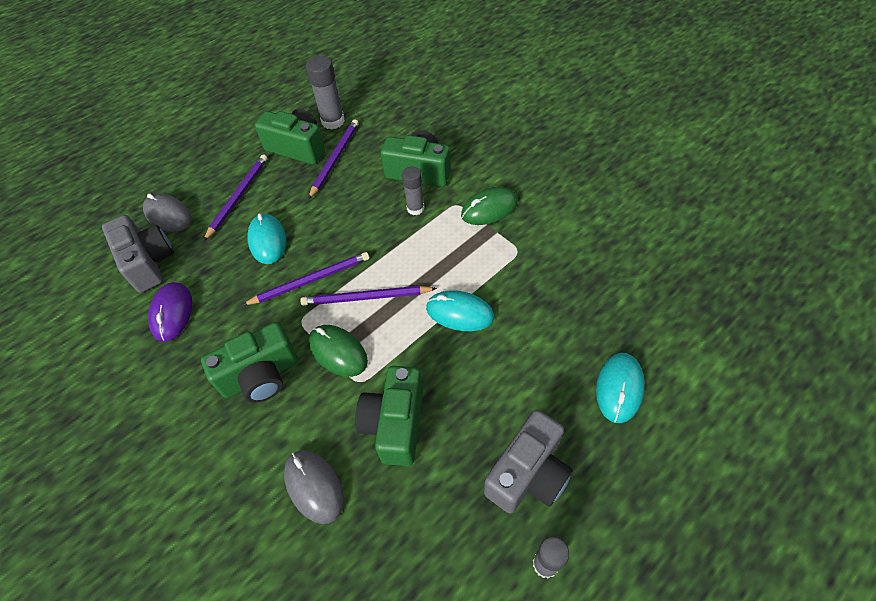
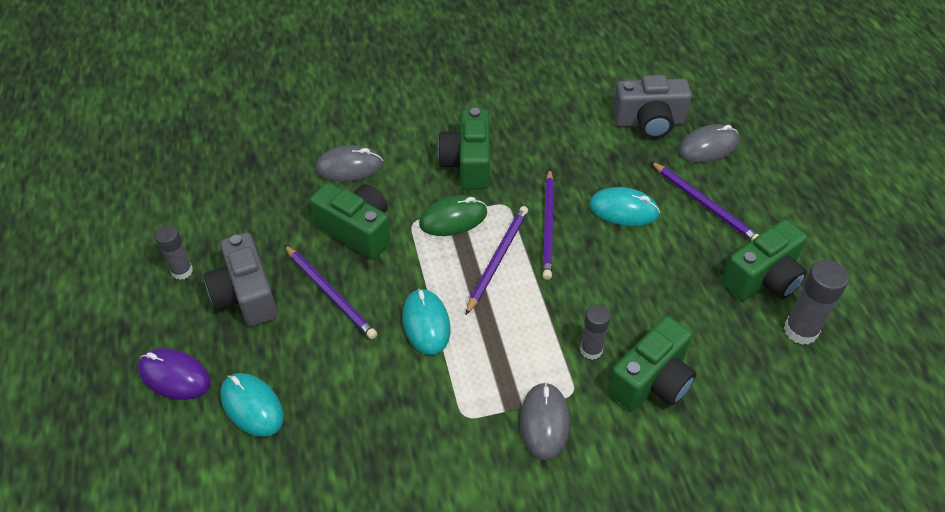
camera: 115 degrees right, 5 degrees down
(172, 313) = (576, 126): purple mouse -> purple mouse (174, 376)
(335, 159) = (722, 306): purple pencil -> purple pencil (330, 293)
(459, 313) = (426, 323): turquoise mouse -> turquoise mouse turned 60 degrees counterclockwise
(489, 209) = (544, 422): green mouse -> grey mouse

